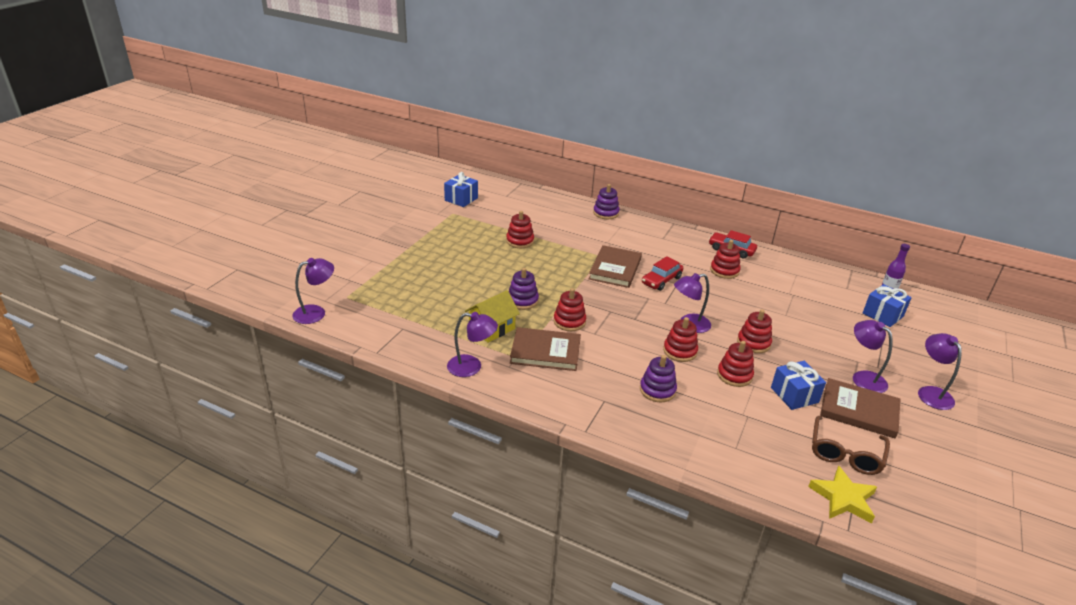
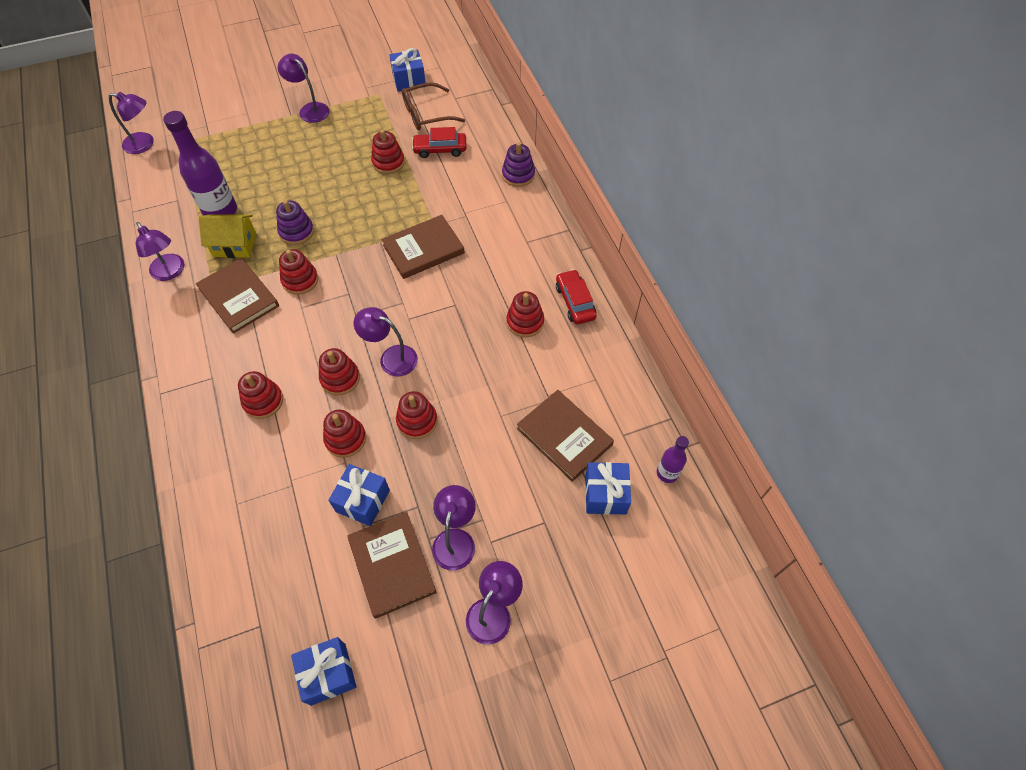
camera: 45 degrees right, 25 degrees up
(417, 239) = (310, 109): none -> purple lamp
(449, 317) = (220, 211): none -> purple bottle
(657, 390) = (263, 401): purple stacking toy -> red stacking toy
(661, 280) = (445, 291): red car -> red car (440, 149)
(826, 304) = (564, 436): none -> brown book
(843, 498) = (239, 622): yellow star -> none
(845, 453) = (309, 590): brown glasses -> brown glasses (426, 114)
(922, 480) = (328, 674): none -> blue gift

